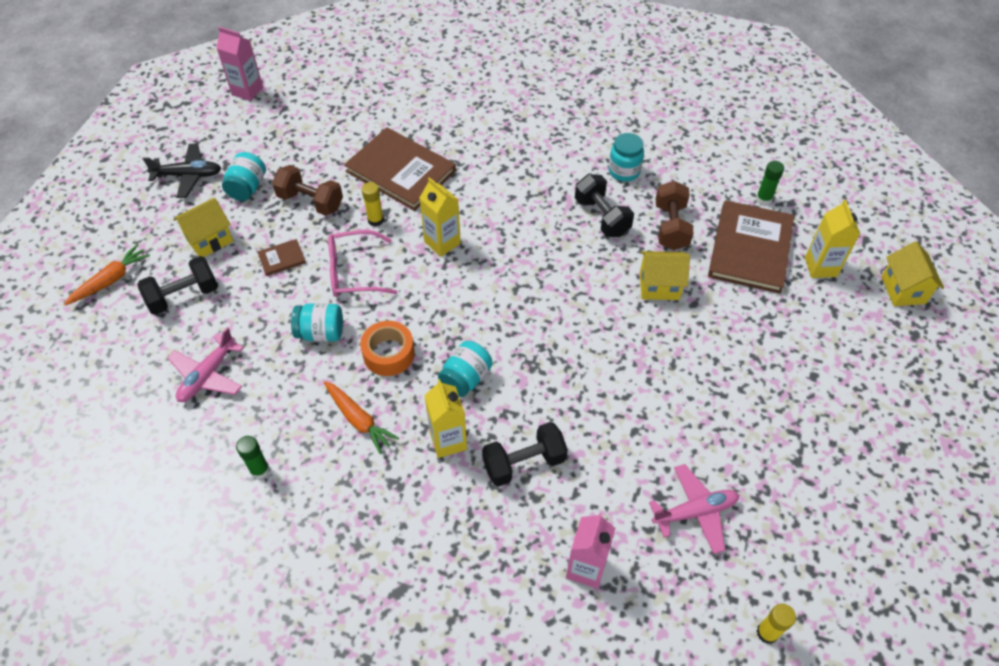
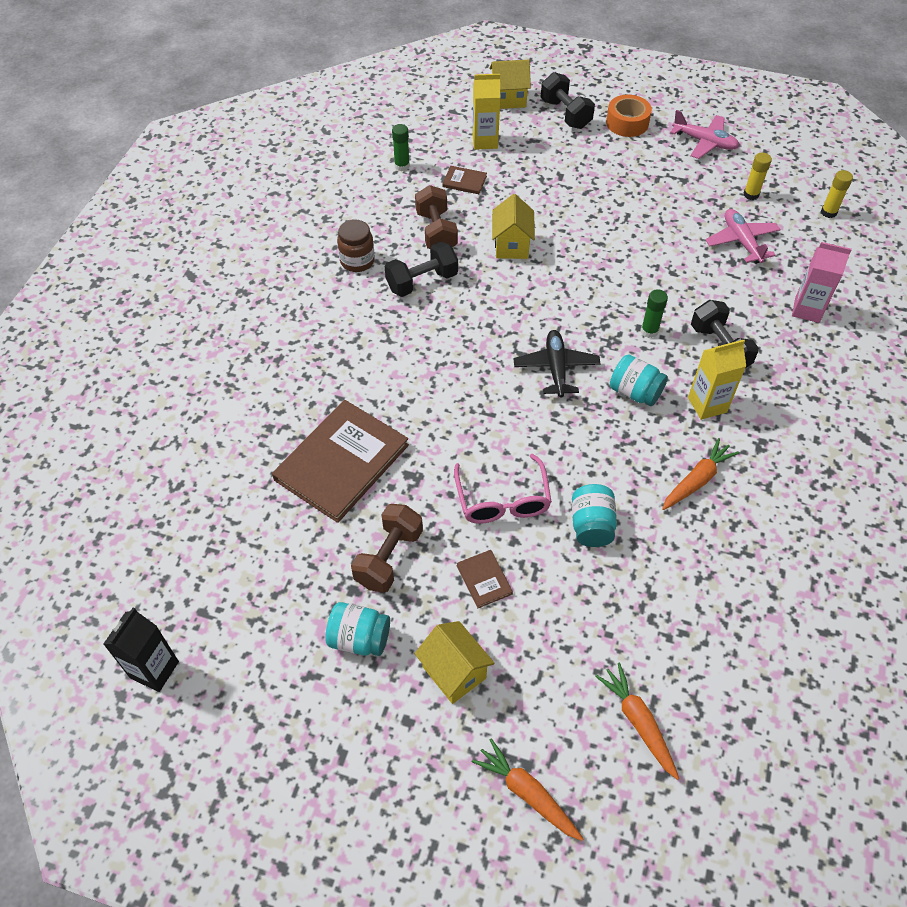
camera: 90 degrees left, 0 degrees up
(142, 351) = (638, 722): none -> orange carrot
(183, 296) = (549, 688): black dumbbell -> black dumbbell (565, 114)
(188, 175) = (330, 725): black plane -> black plane (556, 368)
(208, 375) = (663, 637): pink plane -> pink plane (704, 142)
(247, 91) = (154, 669): pink carton -> black carton
(260, 470) = (771, 565): green glue stick -> green glue stick (649, 331)
(375, 220) = (422, 484): yellow glue stick -> yellow glue stick (751, 194)
(388, 354) = (613, 459): orange tape -> orange tape (627, 123)
(442, 242) = (457, 417): yellow carton -> none
(624, 171) = (357, 261): turquoise jar -> brown jar
(671, 226) = (436, 232): brown dumbbell -> brown dumbbell turned 75 degrees clockwise
(750, 249) = (464, 181): brown book -> brown book, size x0.43

